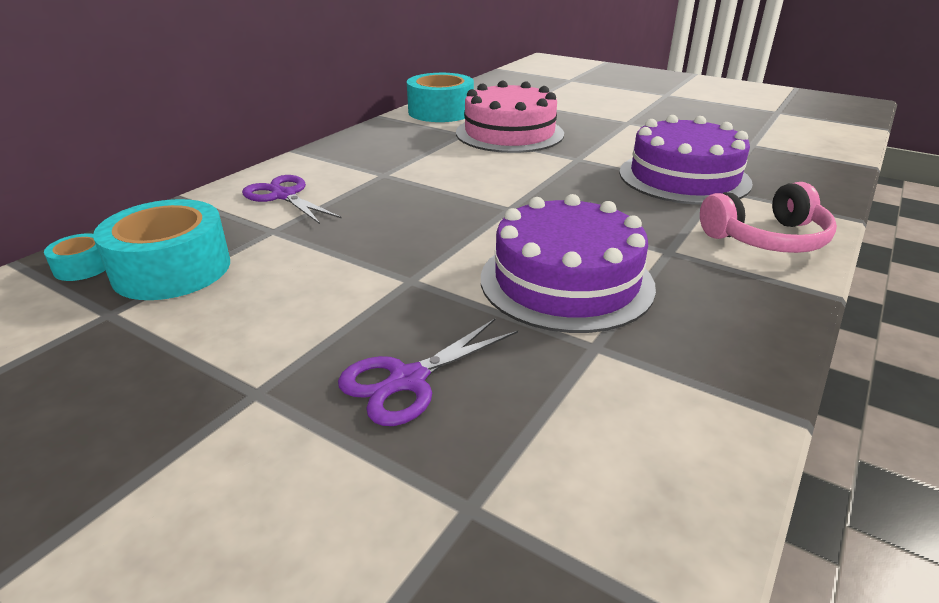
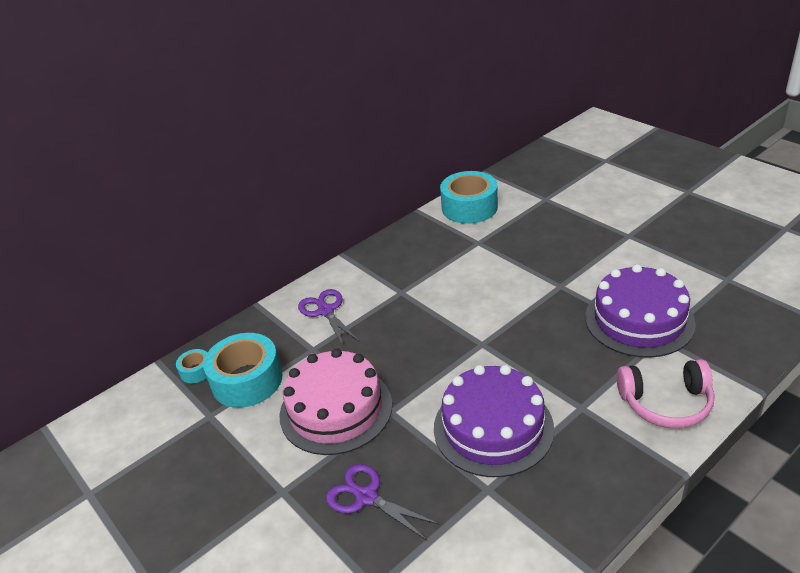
camera: 20 degrees right, 5 degrees up
(408, 380) = (366, 497): purple scissors -> purple scissors turned 60 degrees clockwise
(509, 133) = (517, 244): pink cake -> pink cake (336, 409)

